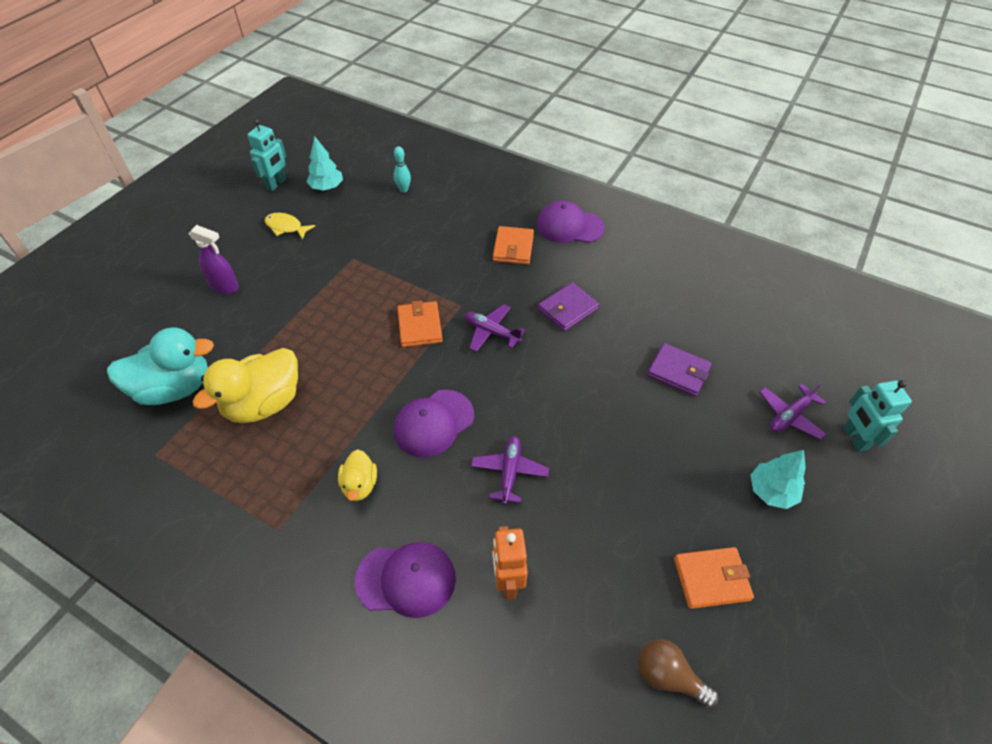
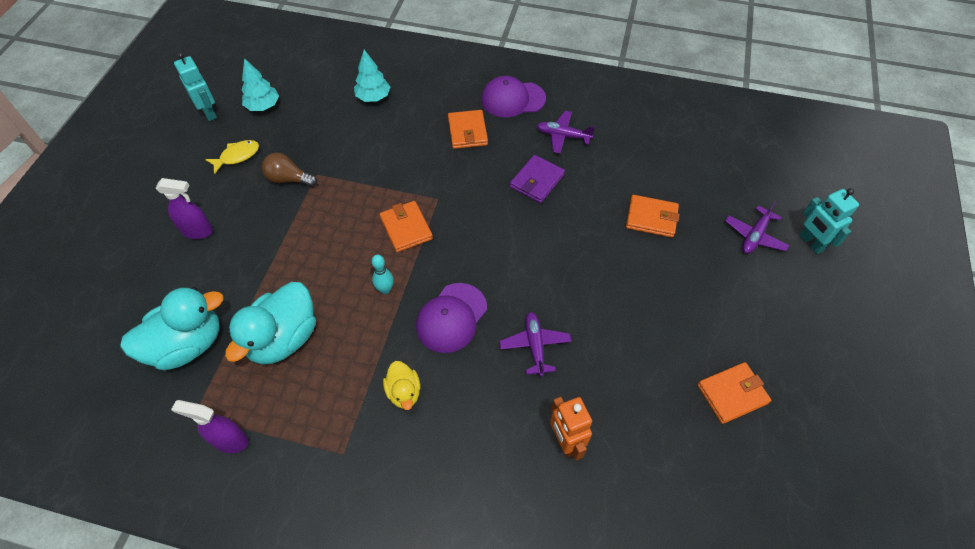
camera: 15 degrees left, 5 degrees up
(177, 488) = (230, 440): none -> purple spray bottle
(264, 403) = (283, 338): yellow duck -> turquoise duck
(276, 184) = (209, 112): turquoise robot -> turquoise robot turned 45 degrees counterclockwise
(286, 227) = (237, 156): yellow fish -> yellow fish turned 135 degrees clockwise
(403, 189) = (341, 93): turquoise bowling pin -> turquoise bowling pin (385, 289)
(406, 579) = (476, 466): purple cap -> none
(491, 332) = (475, 219): purple plane -> purple plane (563, 136)
(668, 676) = (722, 484): brown light bulb -> brown light bulb (289, 179)
(678, 372) = (651, 218): purple wallet -> orange wallet
(771, 491) = (758, 306): turquoise tree -> turquoise tree (373, 97)

